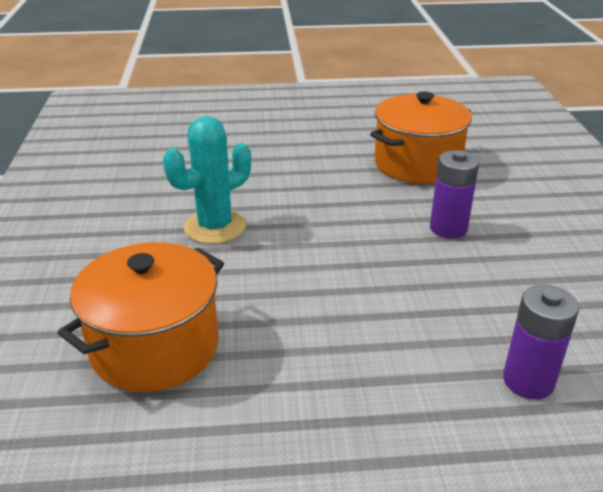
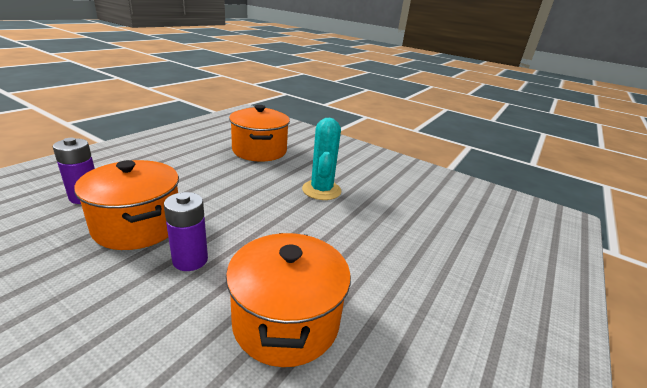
camera: 125 degrees right, 5 degrees down
(476, 290) = (138, 225): none -> orange pot

